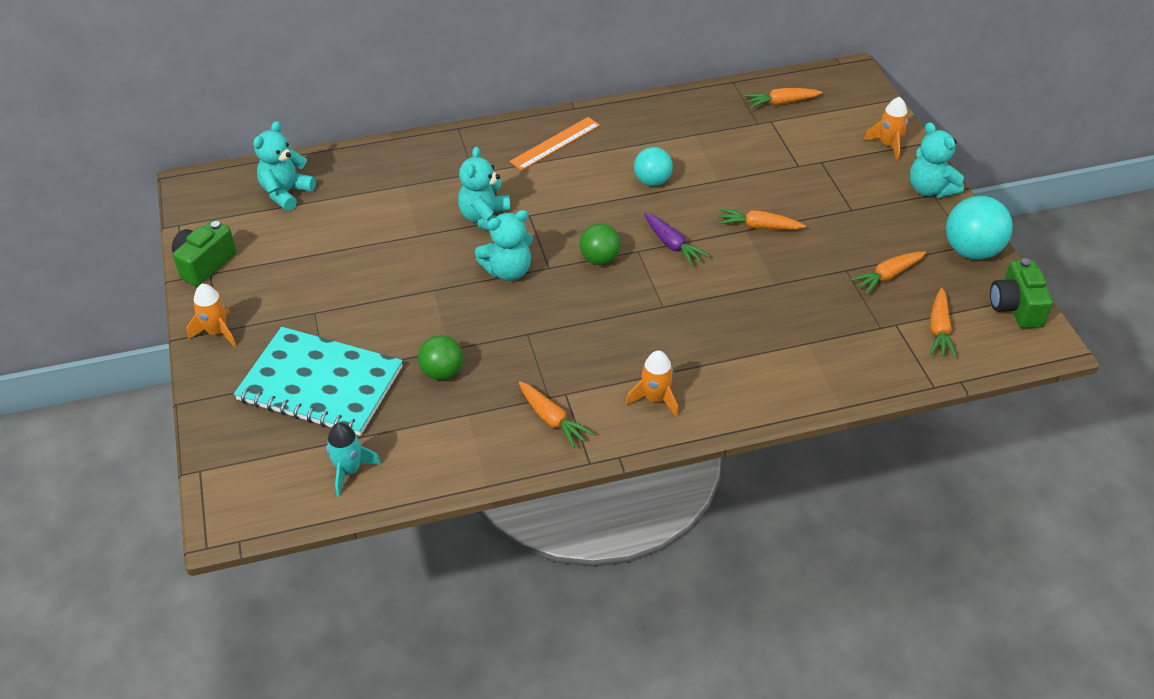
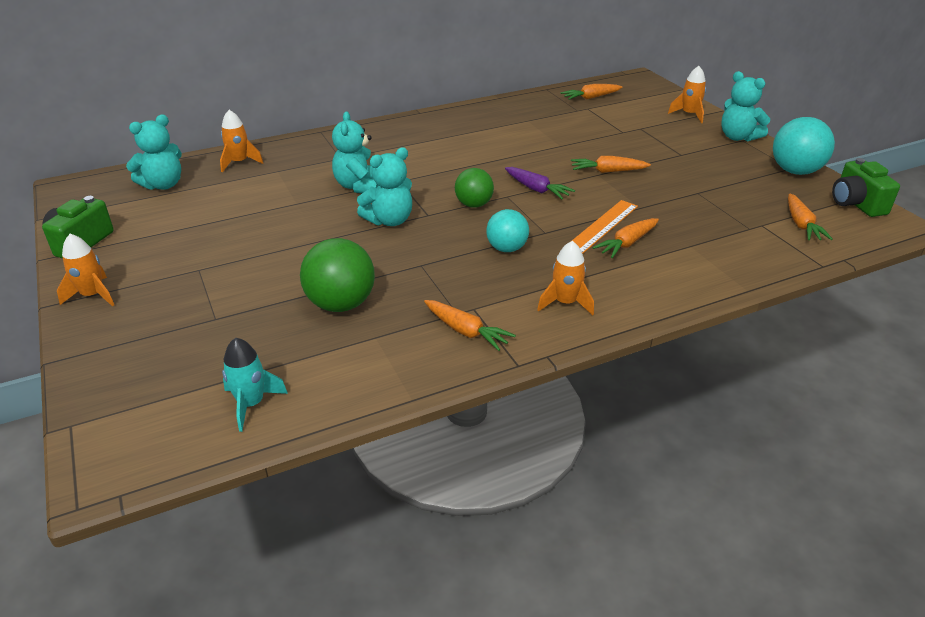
camera: 10 degrees left, 10 degrees down
(286, 193) = (163, 185): turquoise teddy bear -> turquoise teddy bear turned 150 degrees counterclockwise
(320, 384) = (210, 328): turquoise notebook -> none
(366, 168) = (239, 162): none -> orange rocket
(442, 372) = (341, 304): green ball -> green ball, size x1.54
(555, 143) = (409, 134): orange ruler -> orange ruler (602, 226)
(652, 181) = (503, 150): turquoise ball -> turquoise ball (506, 248)
(887, 276) = (735, 193): orange carrot -> orange carrot (627, 243)

